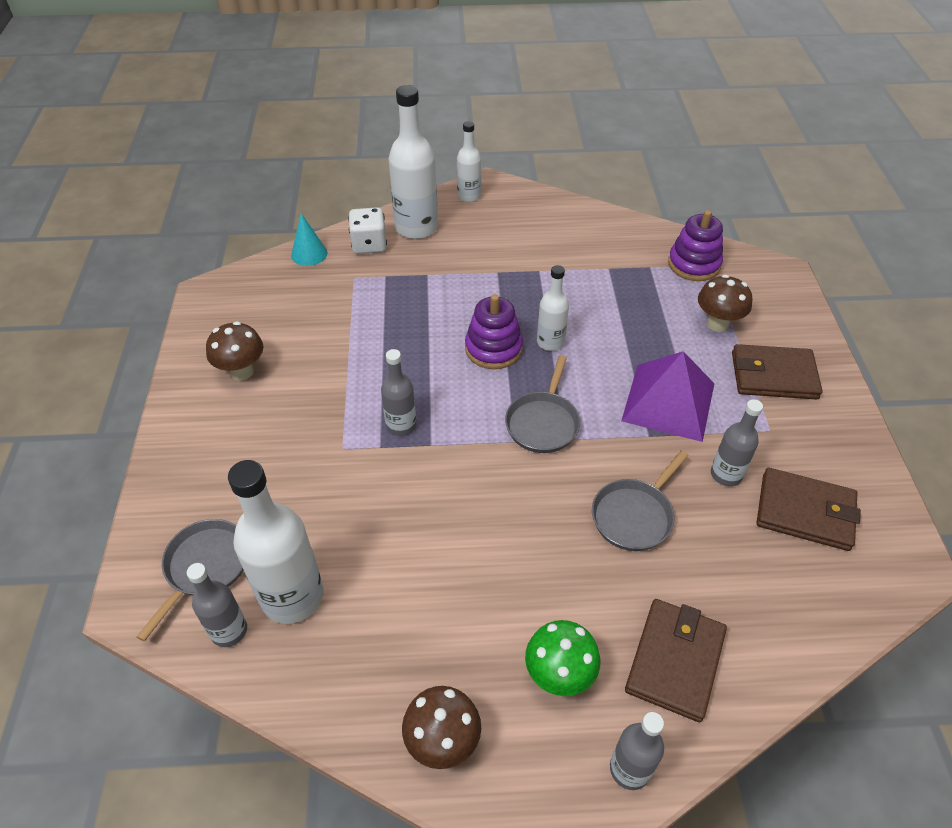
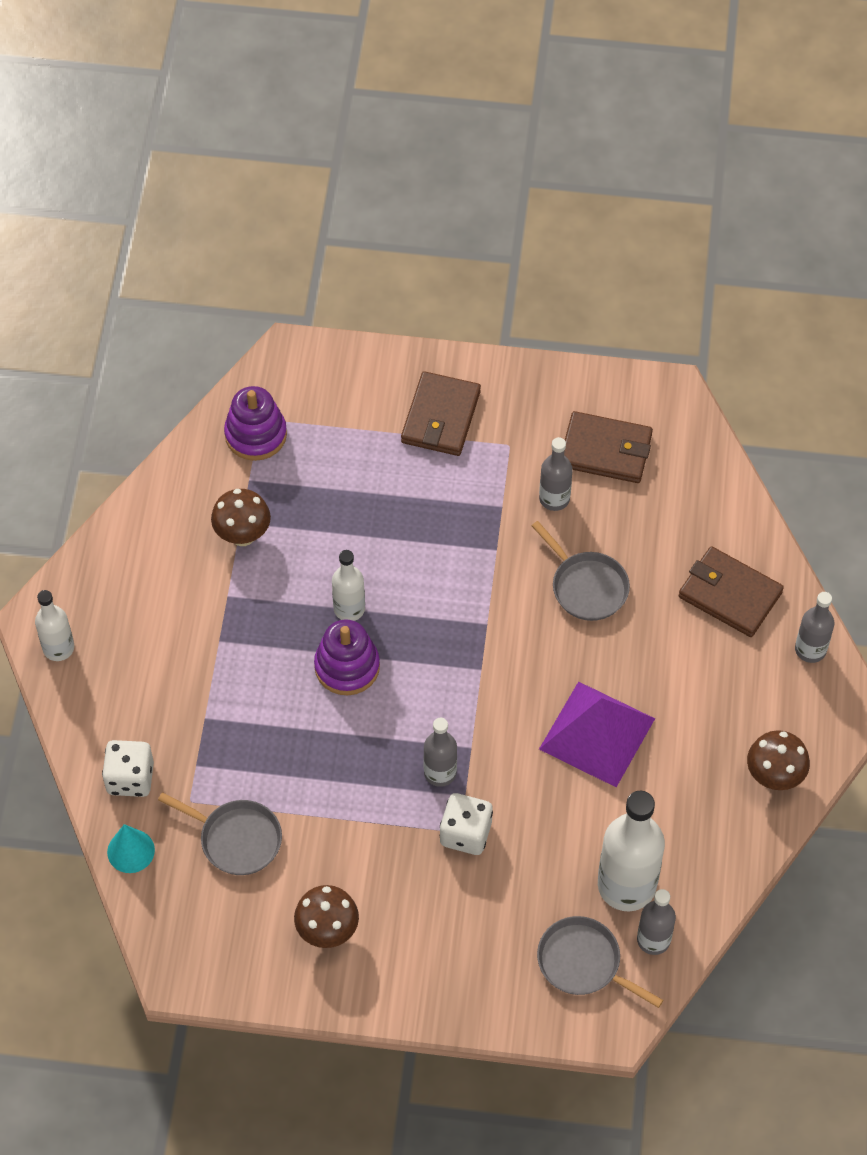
camera: 80 degrees left, 10 degrees up
(341, 452) = (465, 833): none -> white dice
(416, 227) = (109, 719): white bottle -> none
(543, 422) = (462, 639): grey pan -> grey pan (236, 839)
(559, 675) = (730, 682): green mushroom -> none
(668, 402) = (457, 520): purple pyramid -> purple pyramid (597, 733)
(717, 324) = (357, 442): brown mushroom -> brown mushroom (243, 535)
(805, 512) = (606, 450): brown wallet -> brown wallet turned 75 degrees clockwise

